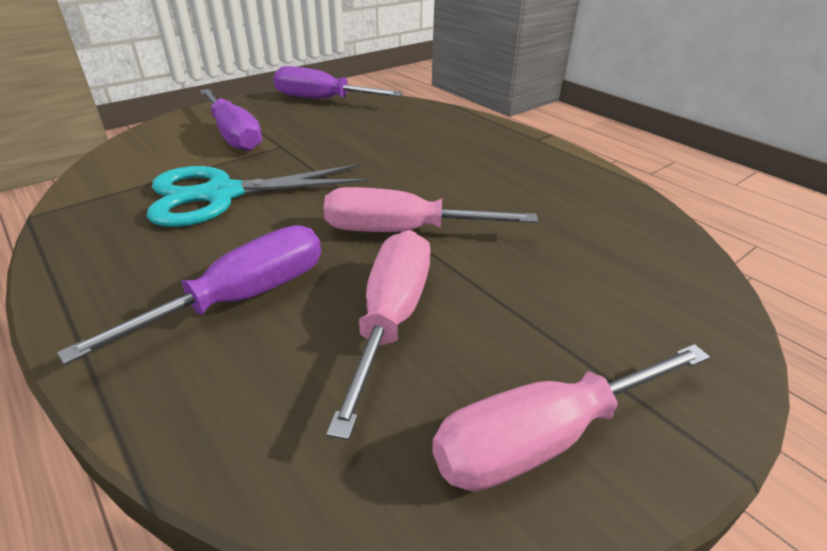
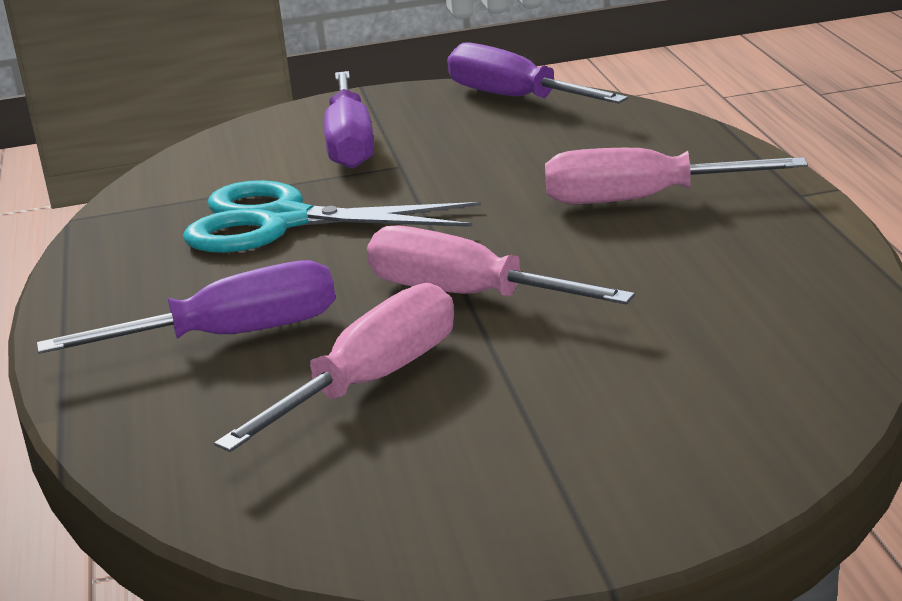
camera: 30 degrees right, 10 degrees down
(543, 437) = (430, 508): pink screwdriver -> pink screwdriver (640, 199)

